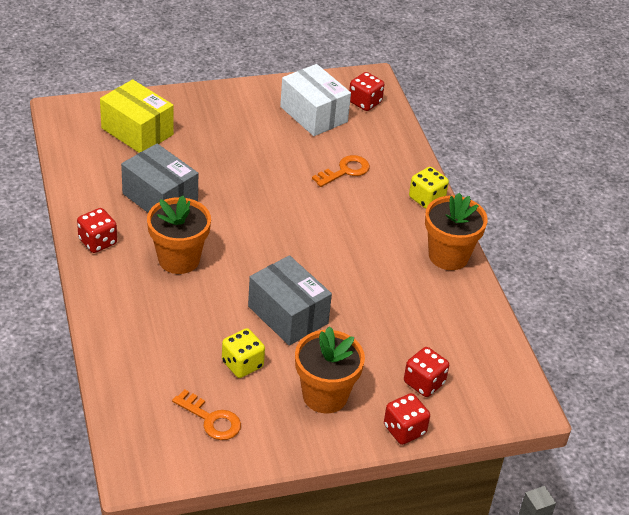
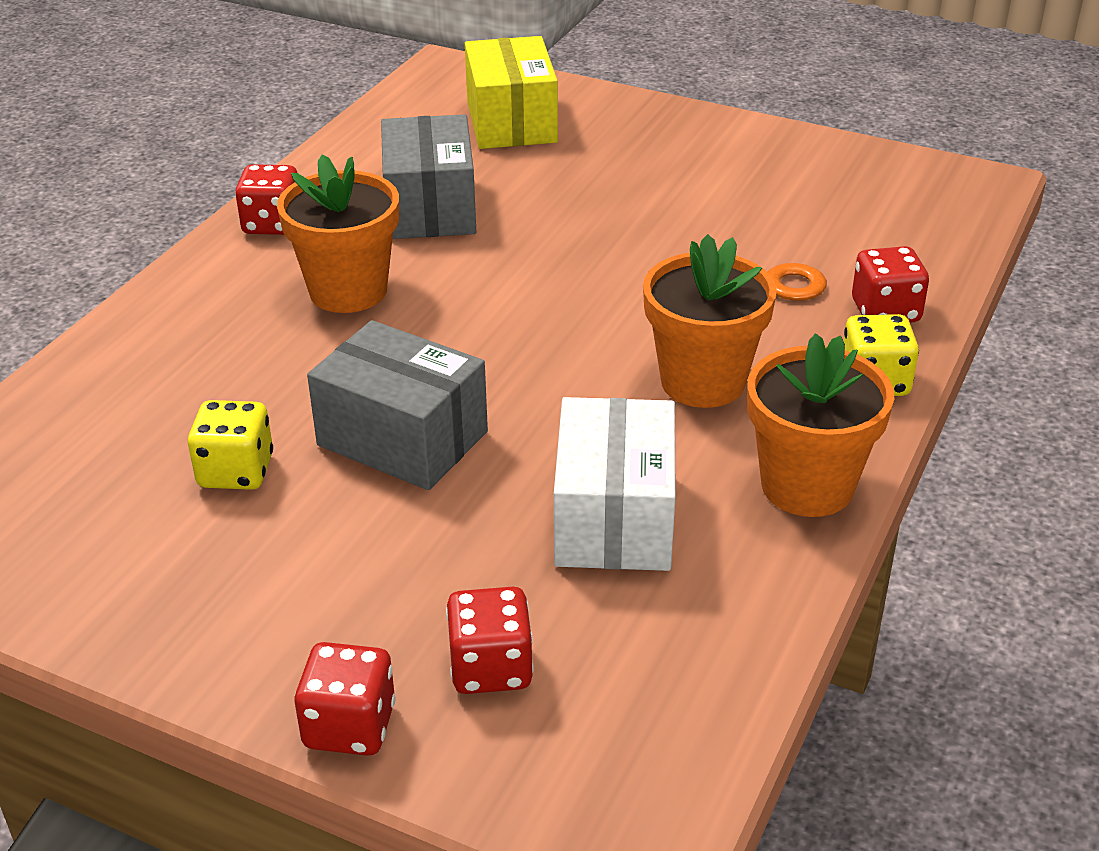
camera: 45 degrees right, 5 degrees down
(212, 419) = (82, 523): orange key -> none
(288, 315) = (402, 438): grey box -> grey box turned 60 degrees counterclockwise
(313, 114) = (816, 193): white box -> white box (614, 518)
(325, 395) = (294, 588): orange flower pot -> orange flower pot (702, 381)
(365, 102) = (929, 208): red dice -> red dice (885, 311)

